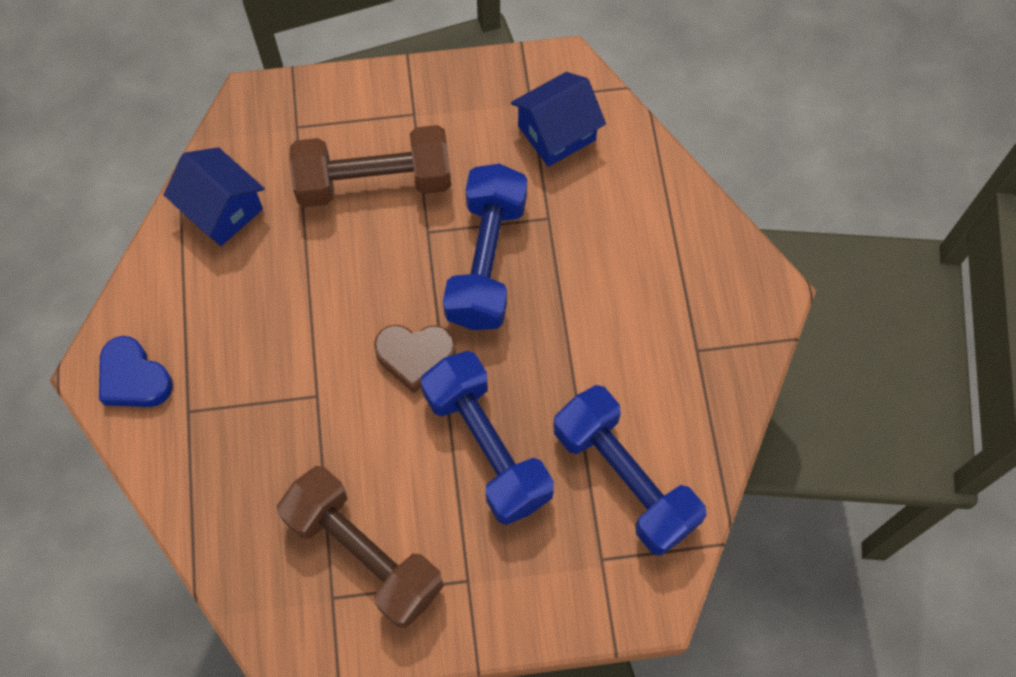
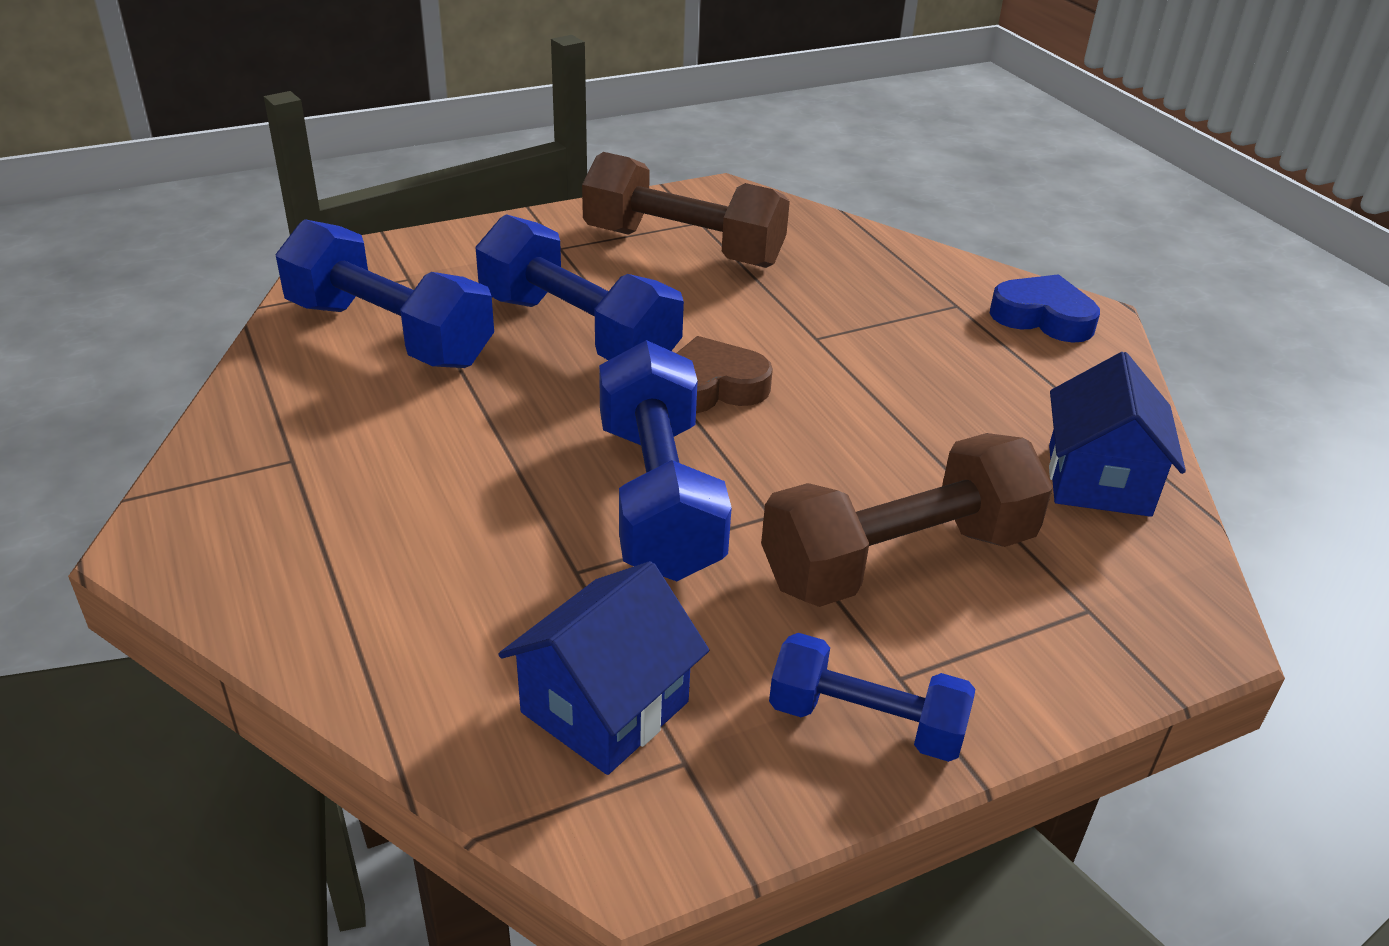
camera: 160 degrees right, 30 degrees down
(222, 209) = (1098, 480): blue house -> blue house turned 75 degrees clockwise
(442, 96) = (865, 722): none -> blue dumbbell

